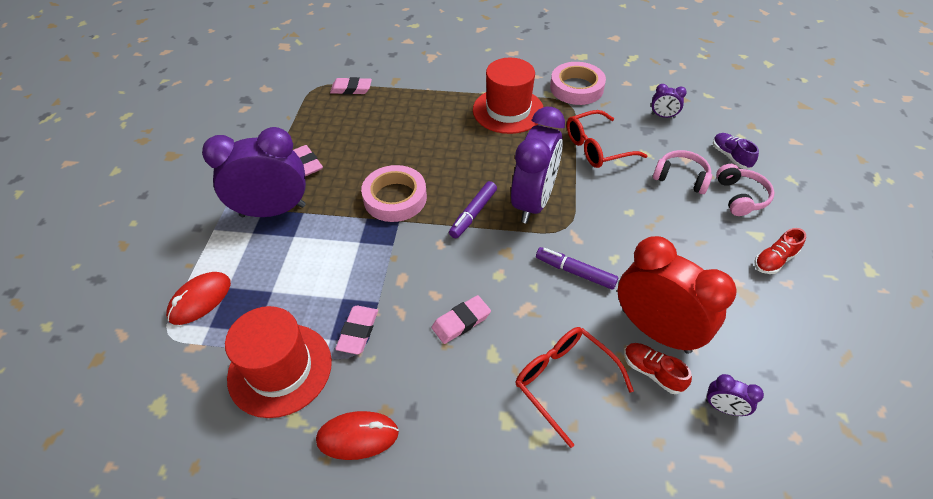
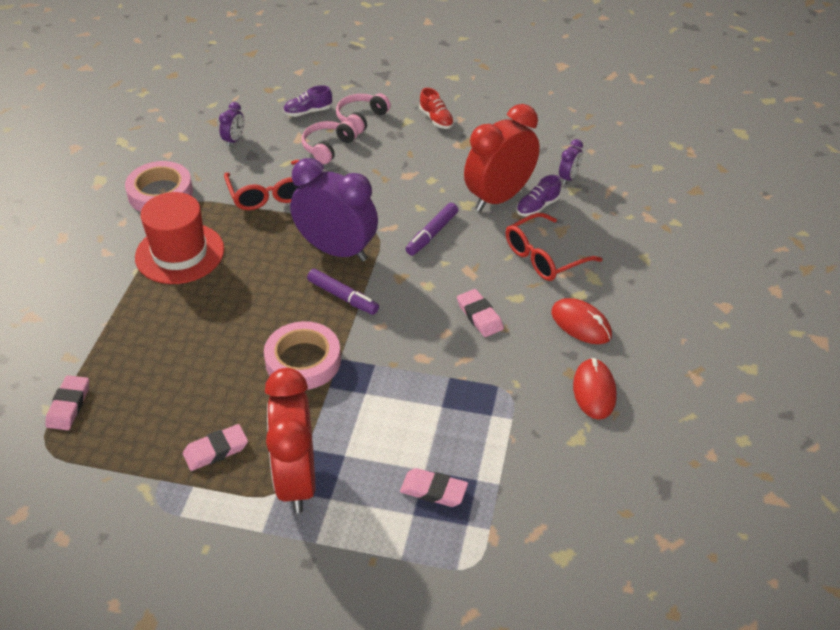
camera: 85 degrees left, 5 degrees down
(200, 300) = (428, 539): red mouse -> red mouse (581, 324)
(273, 211) = (296, 480): purple clock -> red clock
(280, 369) = (524, 454): red hat -> none
(358, 331) = (484, 392): pink eraser -> pink eraser (433, 490)
(652, 372) = (537, 207): red shoe -> purple shoe
(740, 197) = (361, 119): pink headphones -> pink headphones turned 60 degrees counterclockwise

